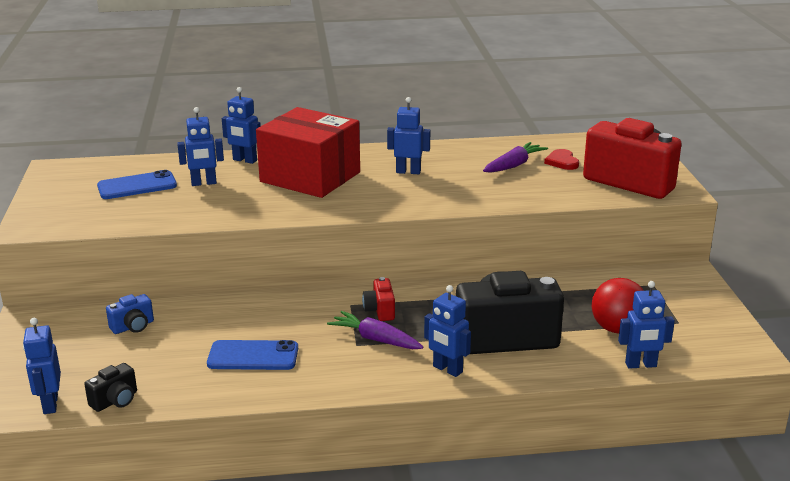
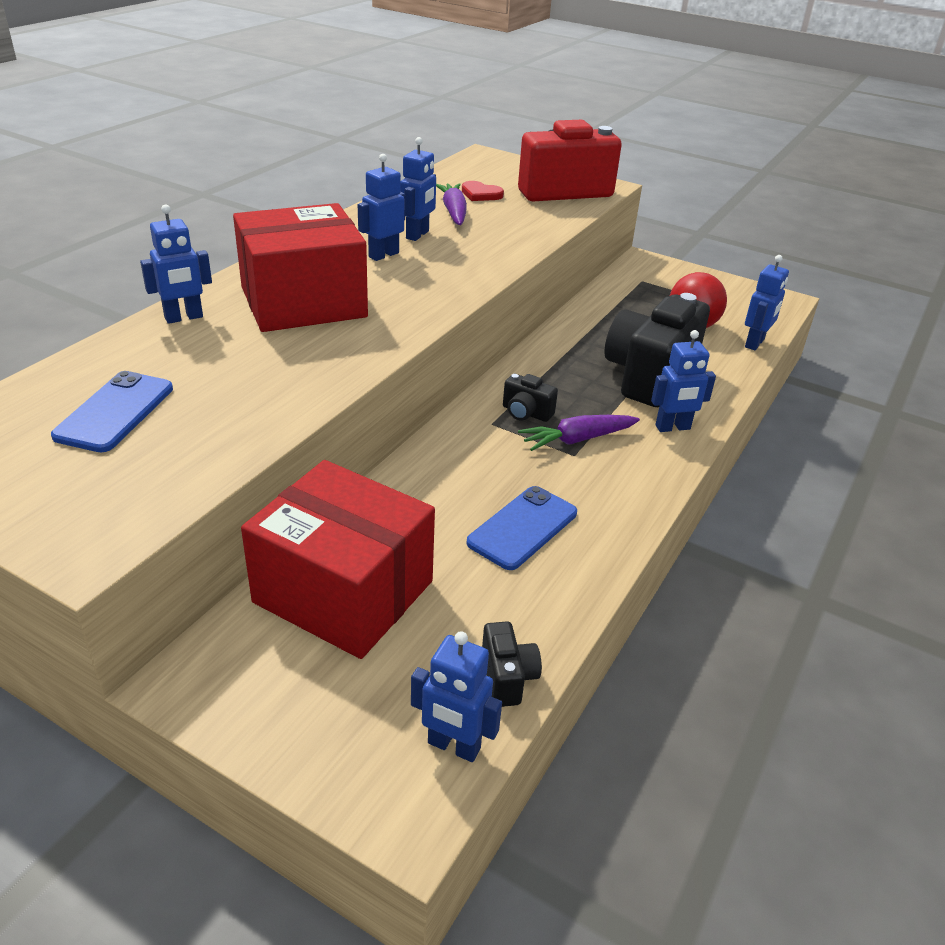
camera: 55 degrees left, 10 degrees up
(133, 327) = (343, 592): blue camera -> red box
(204, 183) = (198, 365): blue robot -> blue robot (418, 235)
(380, 311) = (526, 413): red camera -> black camera

